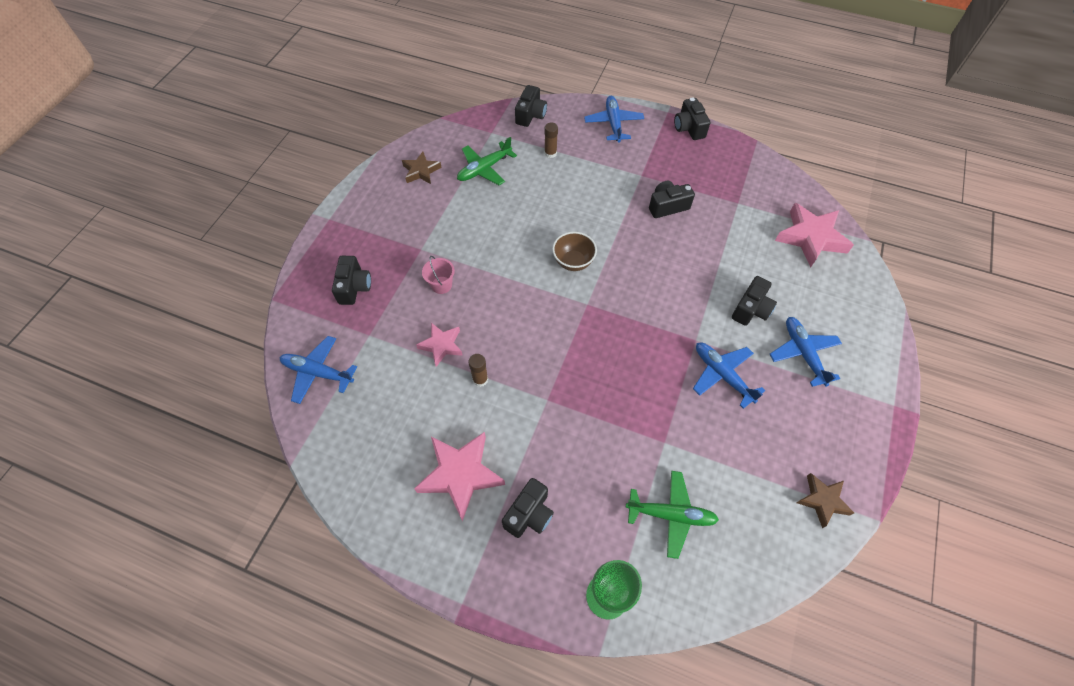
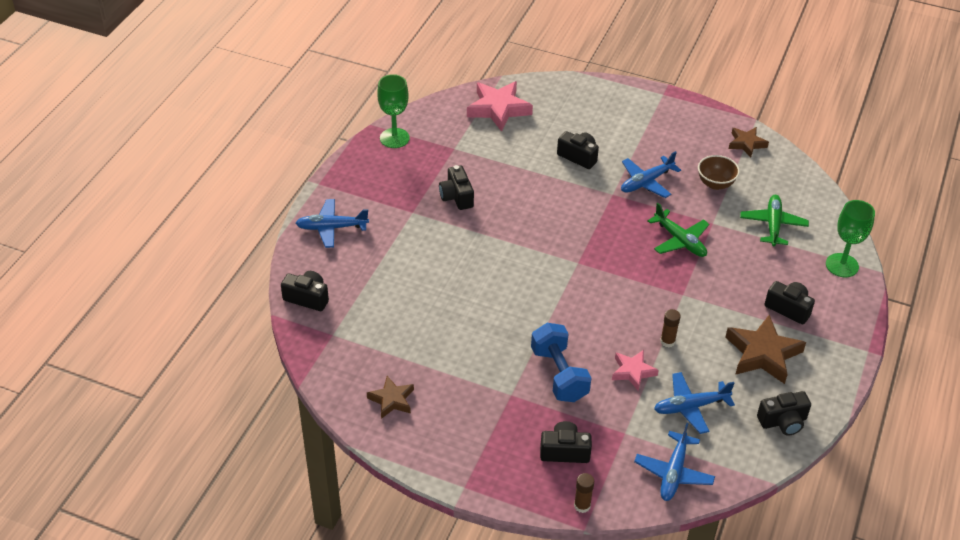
camera: 90 degrees left, 15 degrees down
(441, 285) = (559, 374): pink bucket -> blue dumbbell
(461, 474) = (763, 354): pink star -> brown star
(484, 169) = (393, 340): green plane -> green plane (680, 241)
(550, 153) = (373, 282): brown glue stick -> brown glue stick (582, 505)
(573, 262) = (527, 270): brown bowl -> brown bowl (715, 184)
(689, 128) = (346, 170): black camera -> black camera (783, 421)
(741, 158) = (394, 138): none -> green goblet
(803, 353) = (621, 133): blue plane -> blue plane (690, 407)

